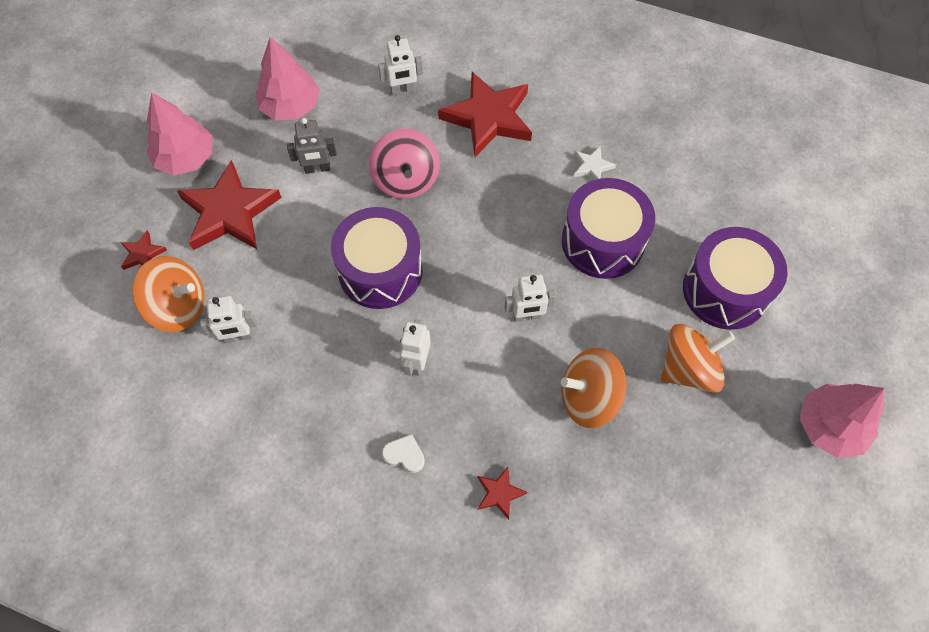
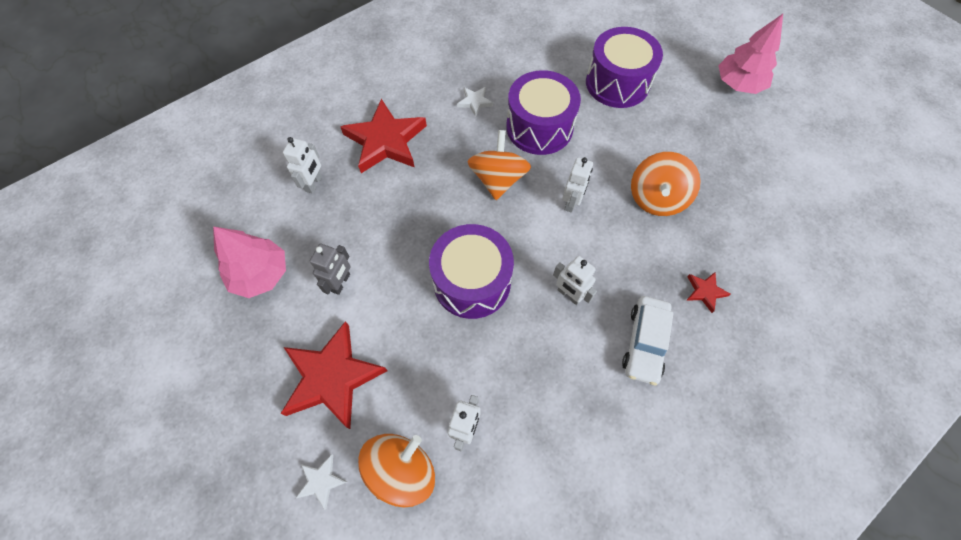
camera: 60 degrees left, 0 degrees up
(142, 254) = (321, 481): red star -> white star
(186, 158) = (244, 391): pink tree -> none
(404, 455) = (644, 343): white heart -> white car
(406, 180) = (400, 223): pink spinning top -> none
(688, 369) = (663, 132): orange spinning top -> orange spinning top (498, 179)

